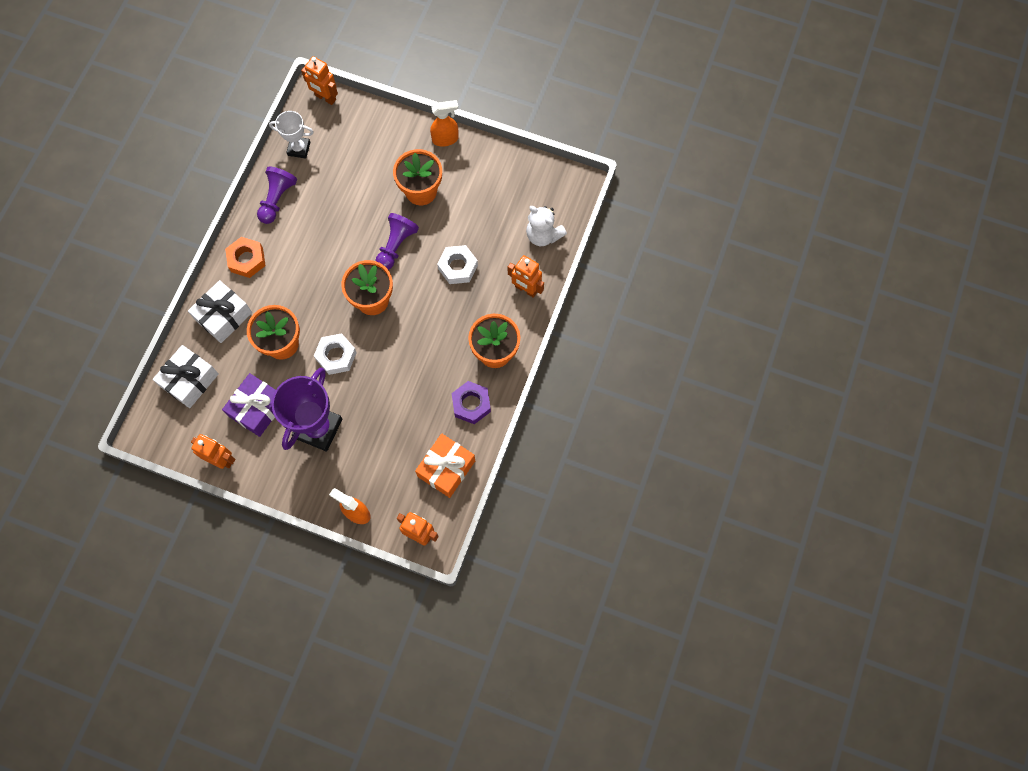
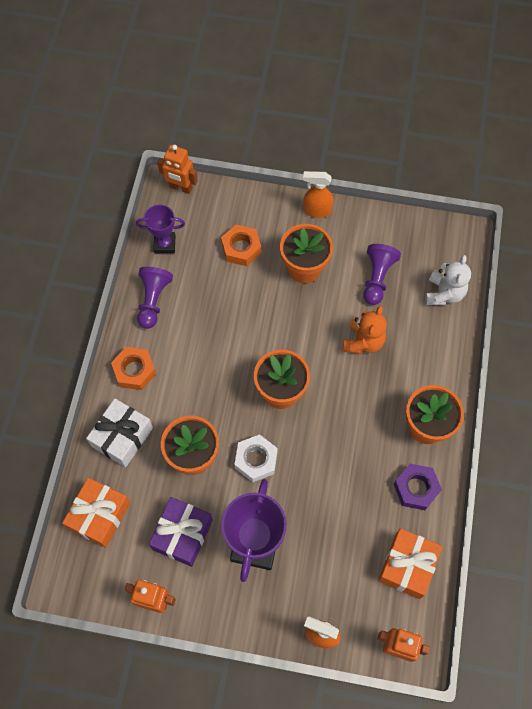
camera: 10 degrees left, 5 degrees down
(190, 380) = (99, 515): white gift -> orange gift
(299, 149) = (164, 244): white trophy -> purple trophy
(368, 163) = (241, 248): none -> orange nut
(396, 246) = (292, 330): purple pawn -> purple pawn (377, 278)
(446, 139) = (316, 210): orange spray bottle -> orange spray bottle turned 150 degrees counterclockwise
(458, 267) = (363, 341): white nut -> orange teddy bear
(526, 289) = (441, 353): orange robot -> none
(543, 235) = (444, 293): white teddy bear -> white teddy bear turned 105 degrees counterclockwise

